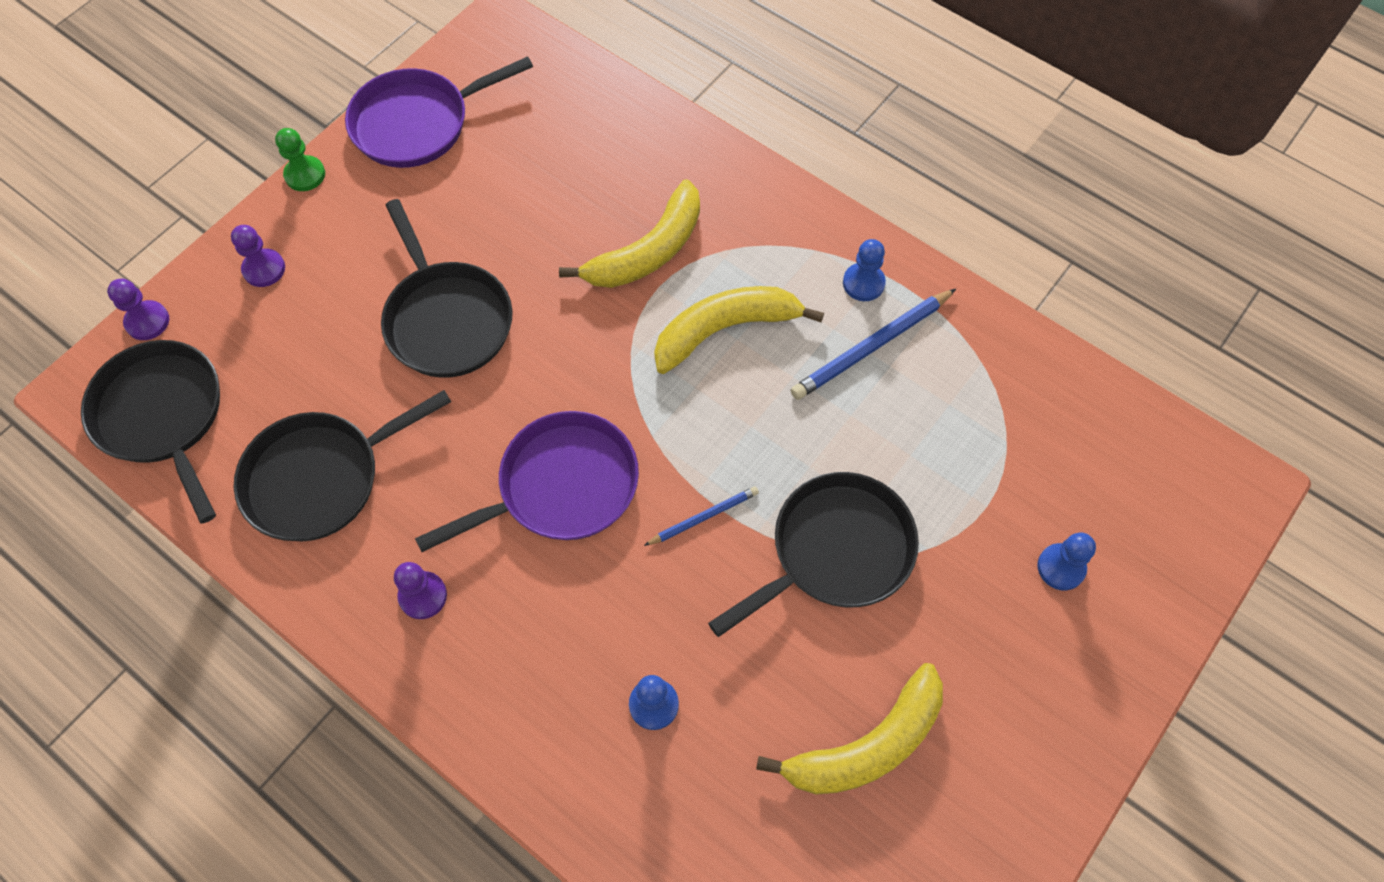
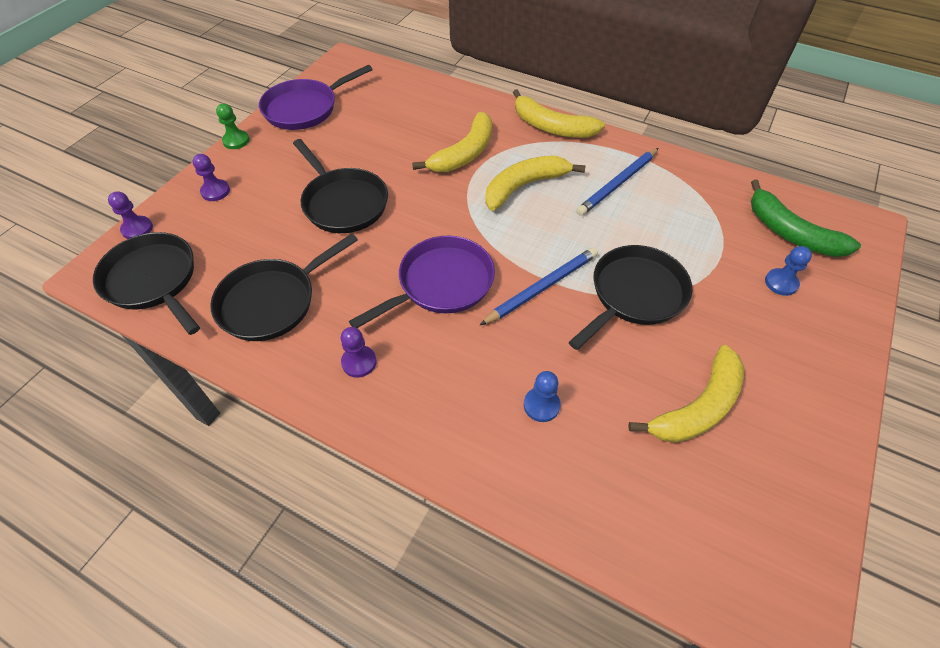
camera: 10 degrees left, 10 degrees down
(703, 517) = (541, 287): blue pencil -> blue pencil, size x1.75
(799, 217) = (552, 127): none -> yellow banana
(863, 283) = (601, 153): blue pawn -> none
(1110, 481) = (790, 233): none -> green banana

